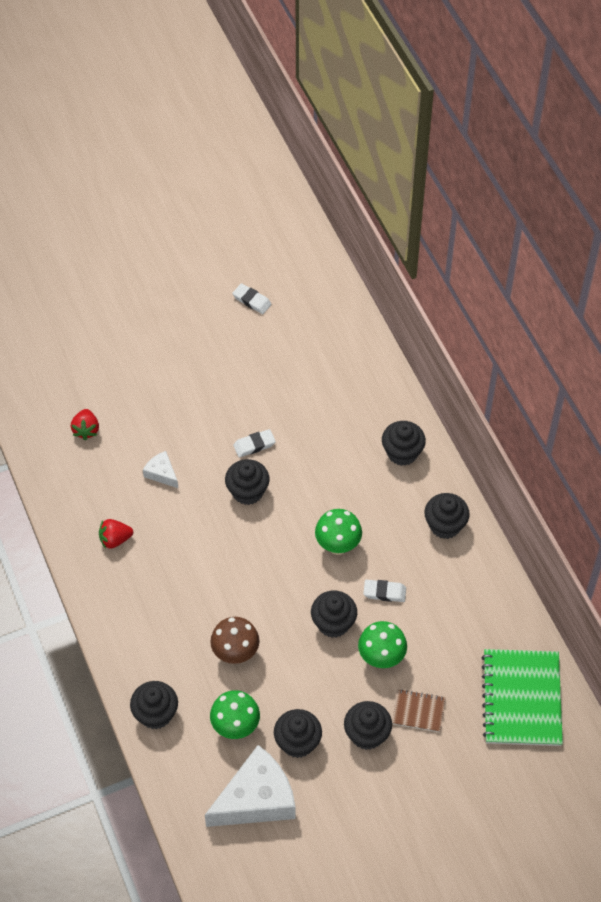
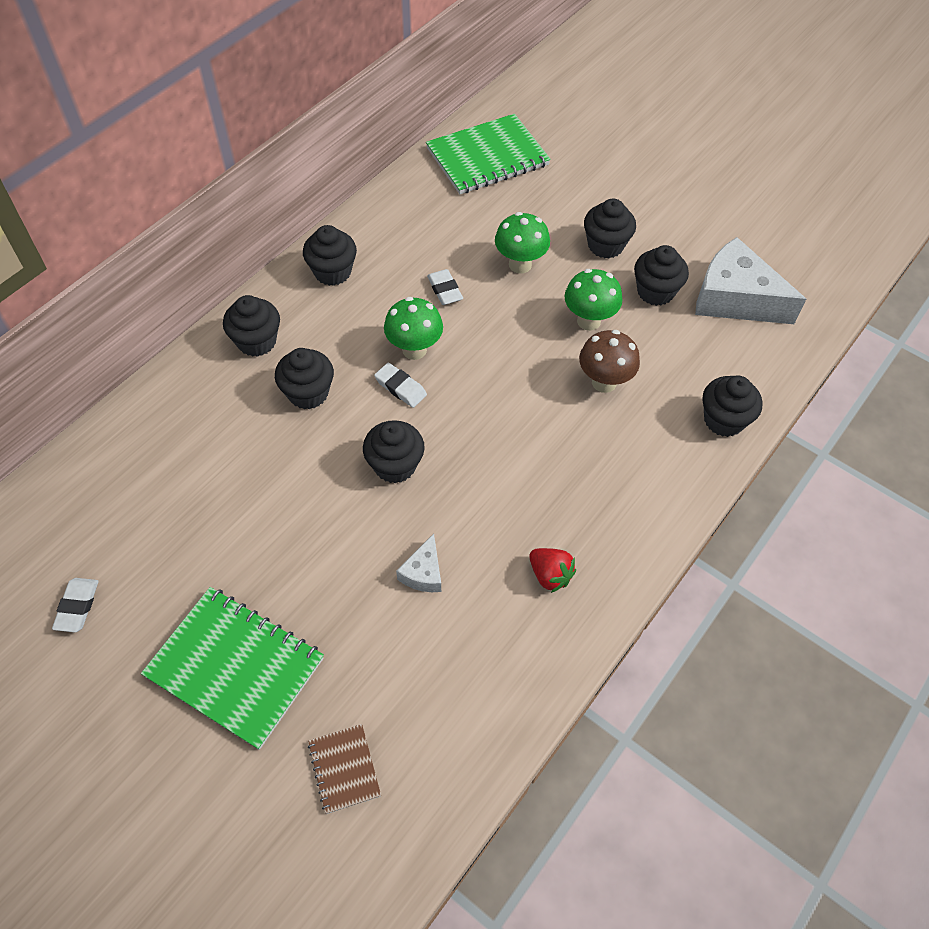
camera: 120 degrees left, 0 degrees up
(86, 430) = (408, 708): red strawberry -> none
(165, 360) = (235, 667): none -> green notebook
(235, 727) = (681, 346): green mushroom -> green mushroom (588, 321)
(254, 445) = (323, 490): white eraser -> white eraser (400, 387)
(333, 623) = (509, 316): black cupcake -> black cupcake (308, 393)
(418, 711) = (553, 219): brown notebook -> brown notebook (344, 769)

